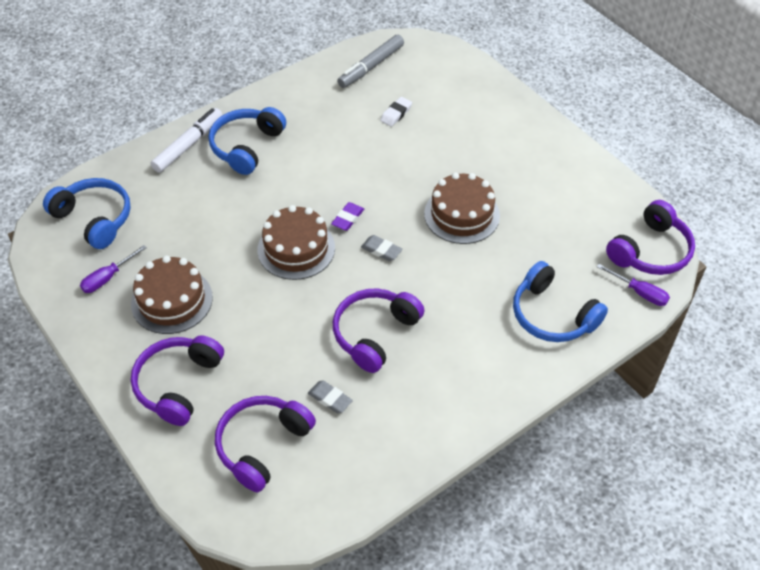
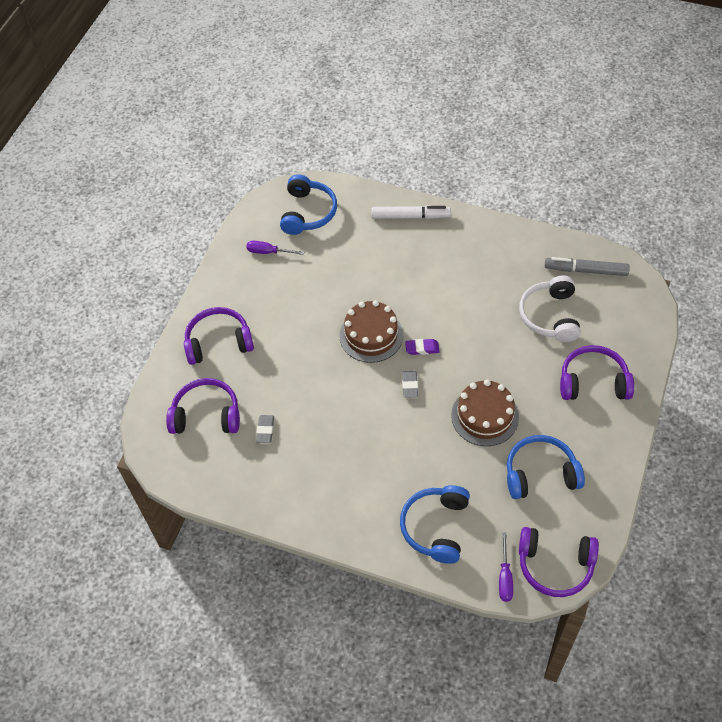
camera: 60 degrees right, 5 degrees up
(172, 300) = (277, 296): brown cake -> none
(246, 146) = (437, 249): blue headphones -> blue headphones (540, 473)
(374, 333) = (335, 424): purple headphones -> purple headphones (593, 382)
(396, 114) = (550, 316): white eraser -> white headphones

